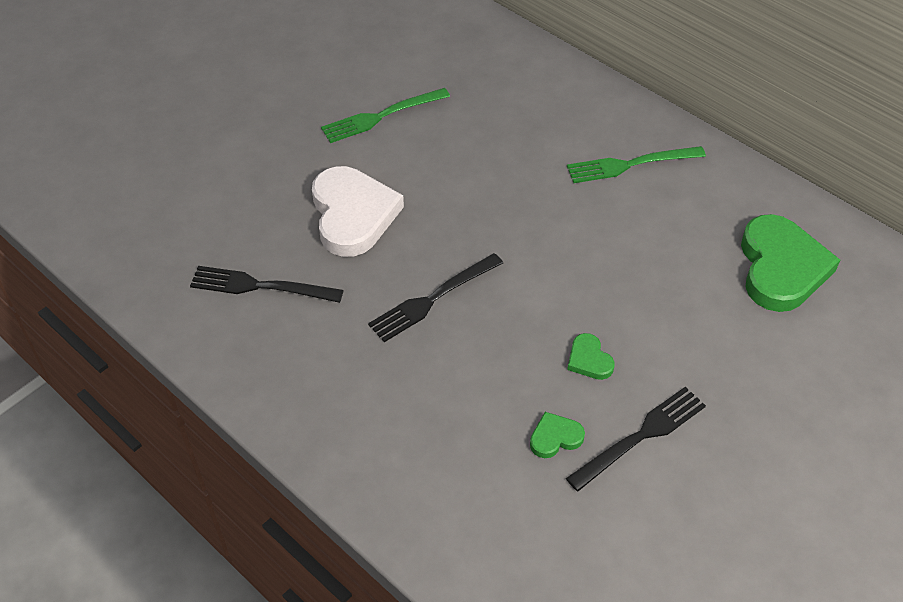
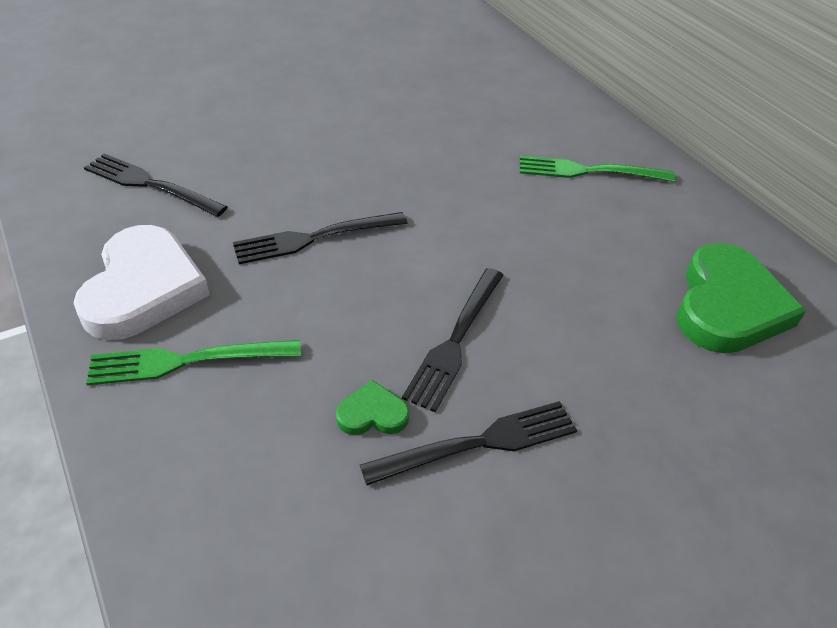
camera: 15 degrees right, 5 degrees down
(353, 215) = (280, 148): white heart -> white heart (143, 288)
(381, 116) = (356, 81): green fork -> green fork (186, 361)
(589, 360) = (455, 341): green heart -> black fork

